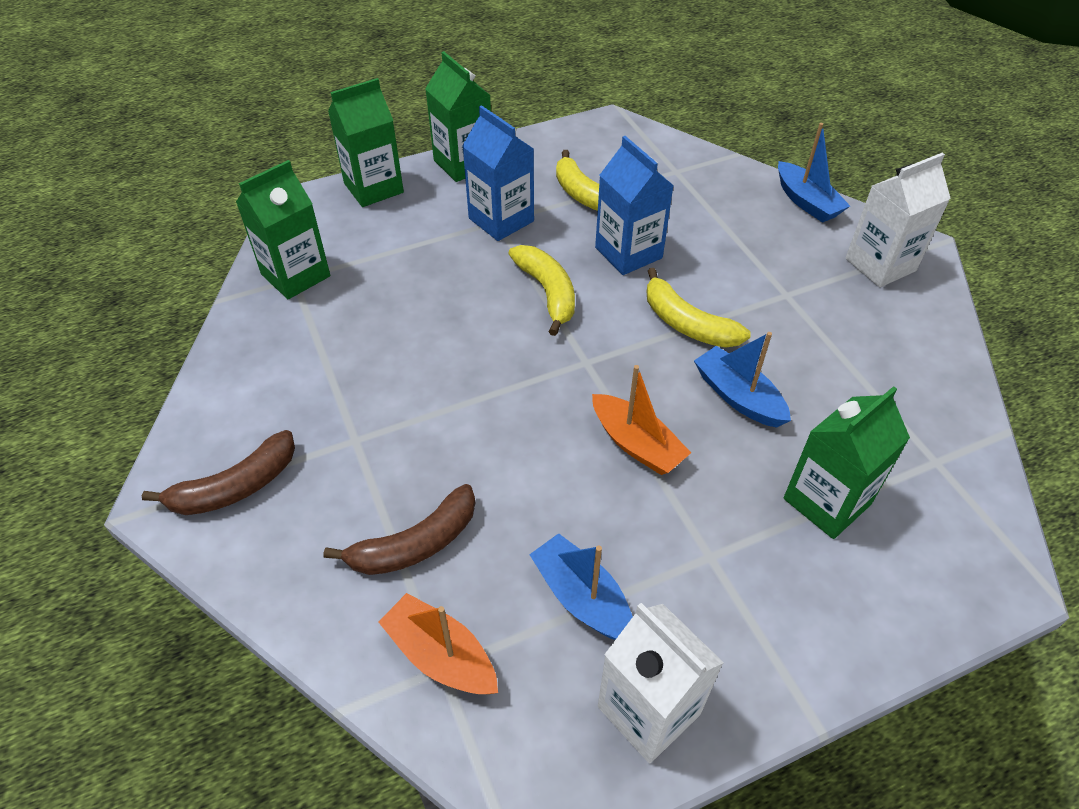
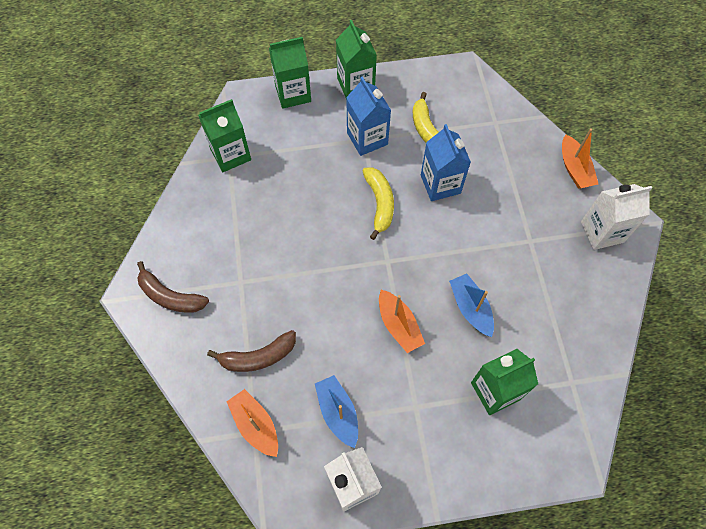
camera: 15 degrees right, 15 degrees up
(235, 487) = (170, 296): brown banana -> brown banana turned 45 degrees clockwise
(687, 323) = (458, 248): yellow banana -> none
(806, 202) = (574, 168): blue boat -> orange boat

